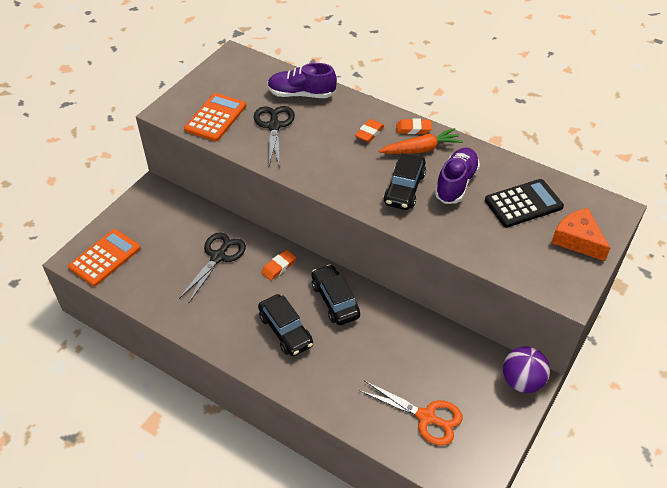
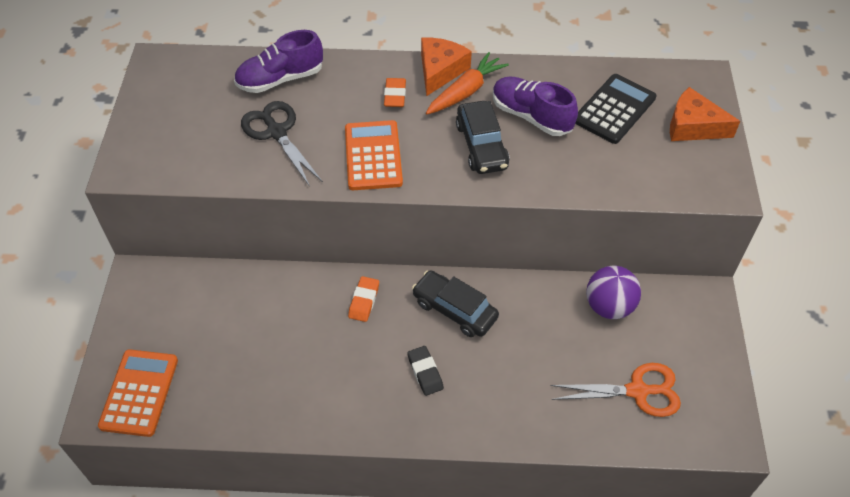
camera: 30 degrees left, 5 degrees up
(216, 118) = (195, 151): orange calculator -> orange calculator (373, 156)
(218, 257) = (283, 323): black scissors -> none
(285, 331) = (425, 372): black car -> black eraser
(413, 129) = (440, 70): orange eraser -> orange cheese
(456, 184) = (531, 116): purple shoe -> purple shoe turned 45 degrees counterclockwise
(522, 381) = (700, 303): purple ball -> purple ball (609, 306)

